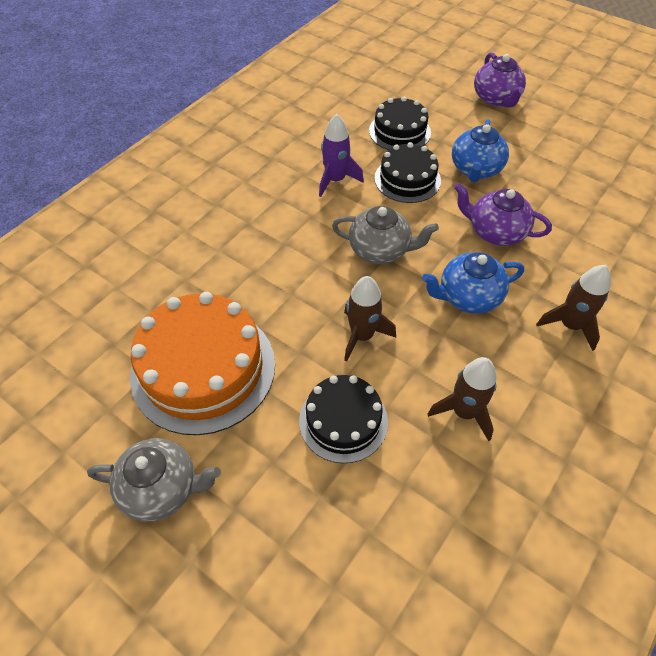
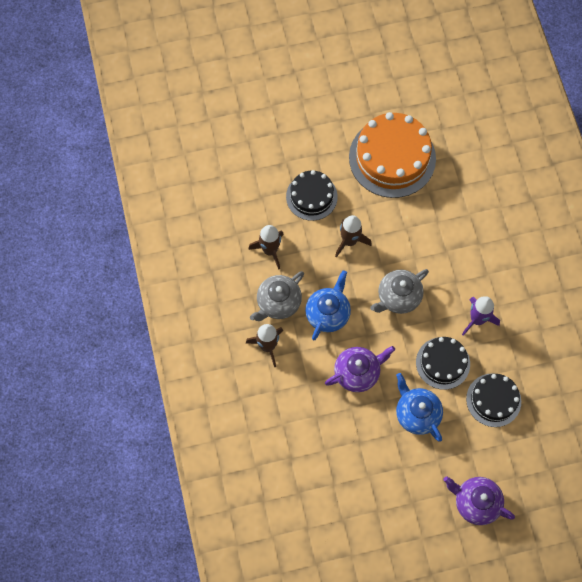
camera: 130 degrees right, 15 degrees up
(162, 488) = (343, 106): grey teapot -> grey teapot (278, 303)

